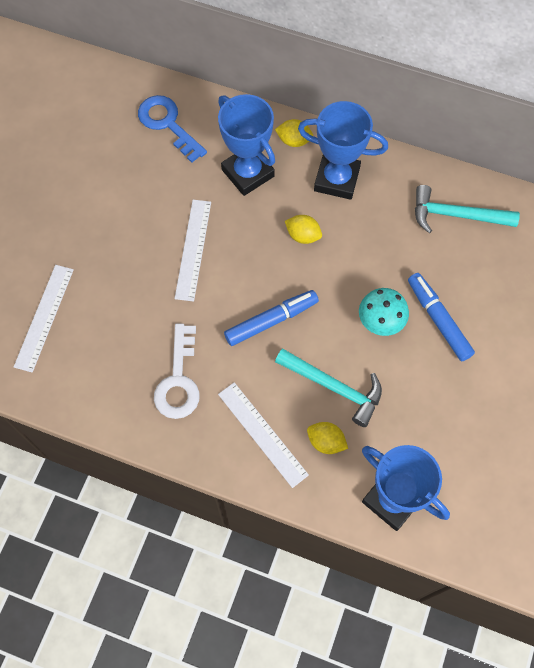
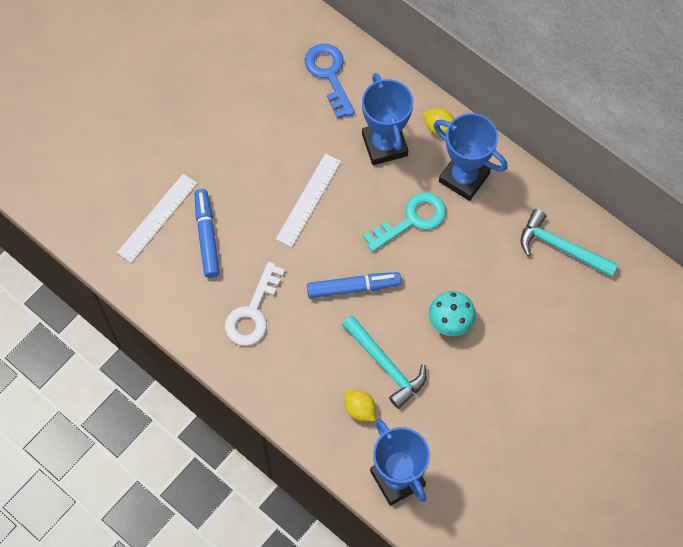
camera: 20 degrees right, 0 degrees up
(262, 434) = (307, 383): white ruler -> none
(303, 235) = (412, 220): yellow lemon -> turquoise key
(438, 319) = (503, 337): blue marker -> blue marker (207, 236)

